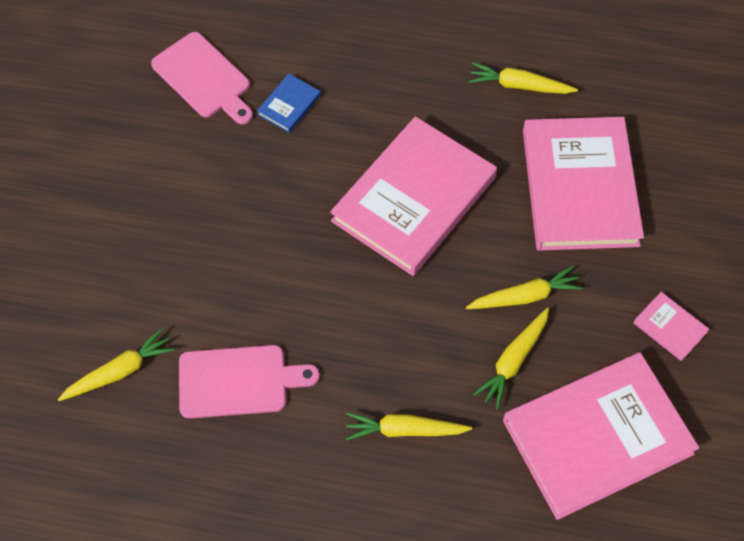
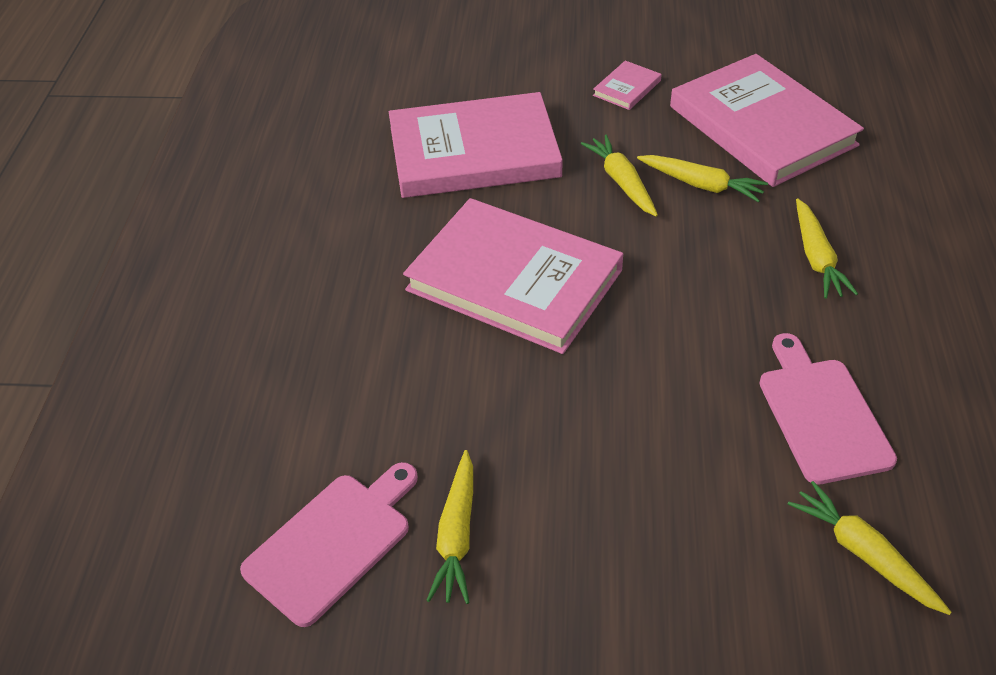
camera: 95 degrees left, 15 degrees down
(289, 105) = (378, 425): blue book -> none
(519, 86) = (336, 206): yellow carrot -> yellow carrot (456, 535)

